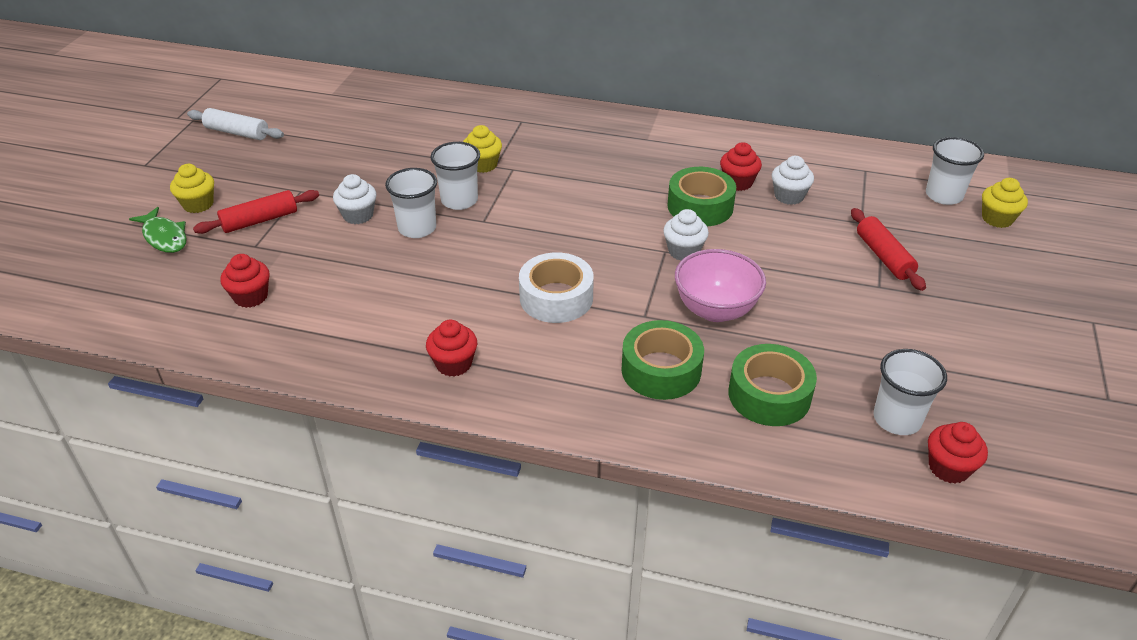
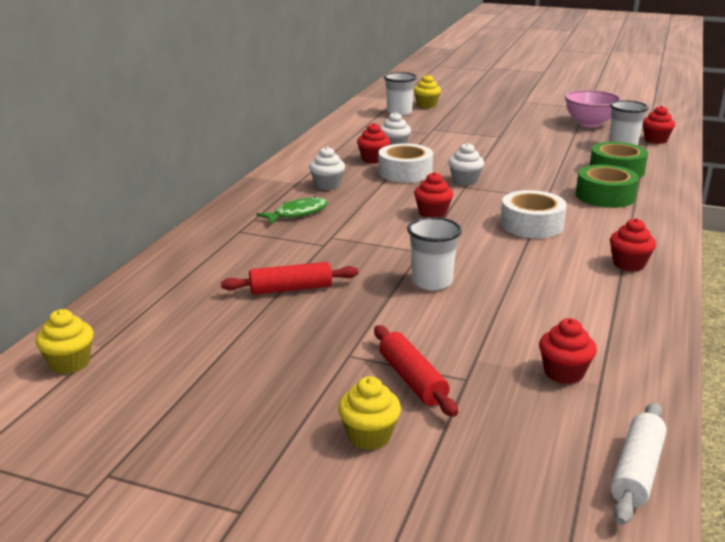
camera: 85 degrees left, 15 degrees down
(164, 237) = (449, 457): green fish -> green fish (297, 213)
(237, 133) = (175, 421): white rolling pin -> white rolling pin (637, 471)
(358, 215) = (406, 314): white cupcake -> white cupcake (327, 185)
(459, 200) = (384, 261): white cup -> none
(483, 165) = (319, 250): yellow cupcake -> yellow cupcake (70, 363)
(578, 227) = (432, 213): none -> red cupcake
(700, 206) = (405, 172): green tape -> white tape
(715, 310) = (534, 177): pink bowl -> pink bowl (589, 124)
(883, 257) = (468, 132): red rolling pin -> red rolling pin (291, 289)

